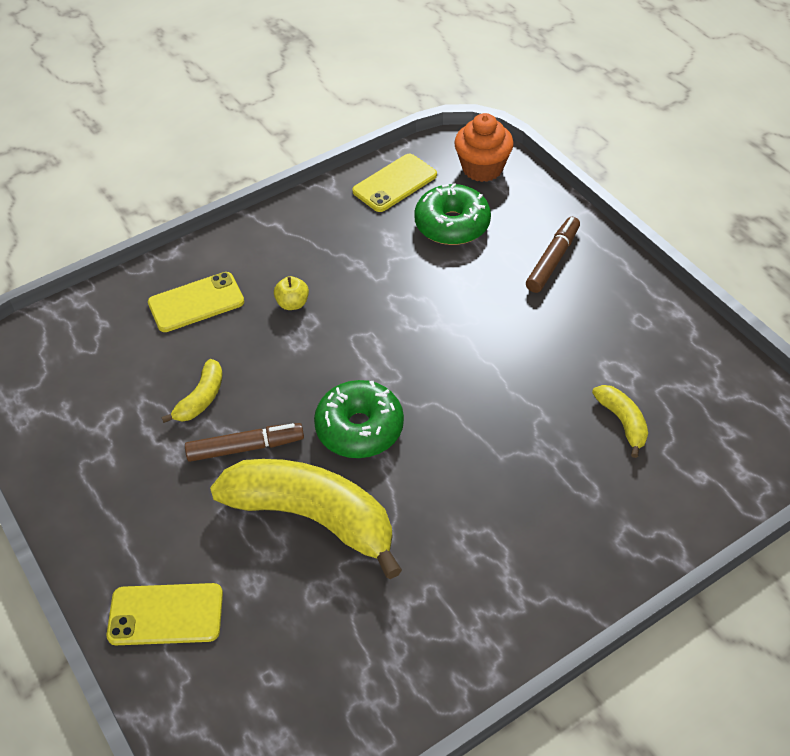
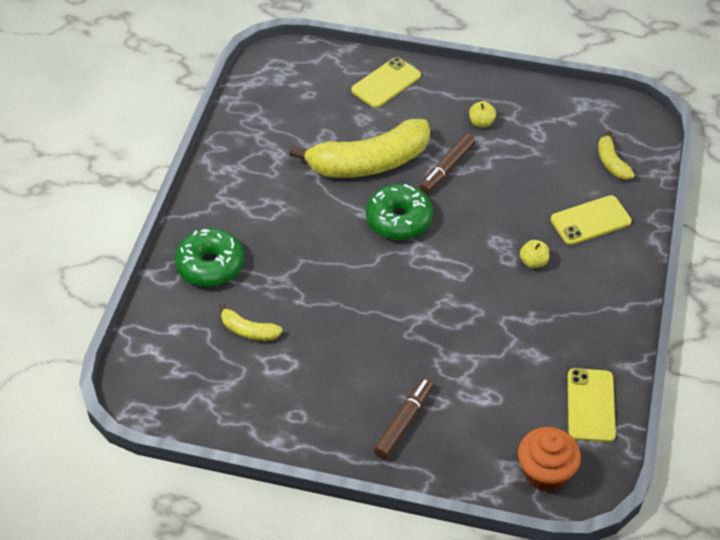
camera: 135 degrees right, 0 degrees up
(143, 473) = (481, 122): none -> yellow apple
(196, 302) = (590, 221): yellow phone -> yellow phone turned 45 degrees clockwise
(201, 399) = (505, 174): yellow banana -> yellow banana (611, 162)
(452, 225) = (506, 399): green donut -> green donut (210, 265)
(553, 260) = (404, 422): brown marker -> brown marker turned 135 degrees counterclockwise

